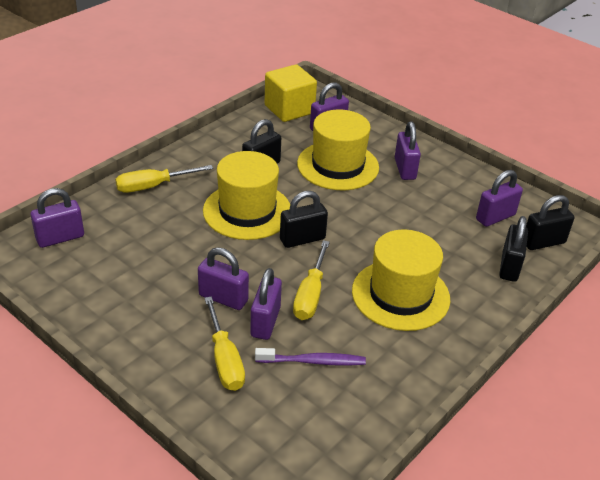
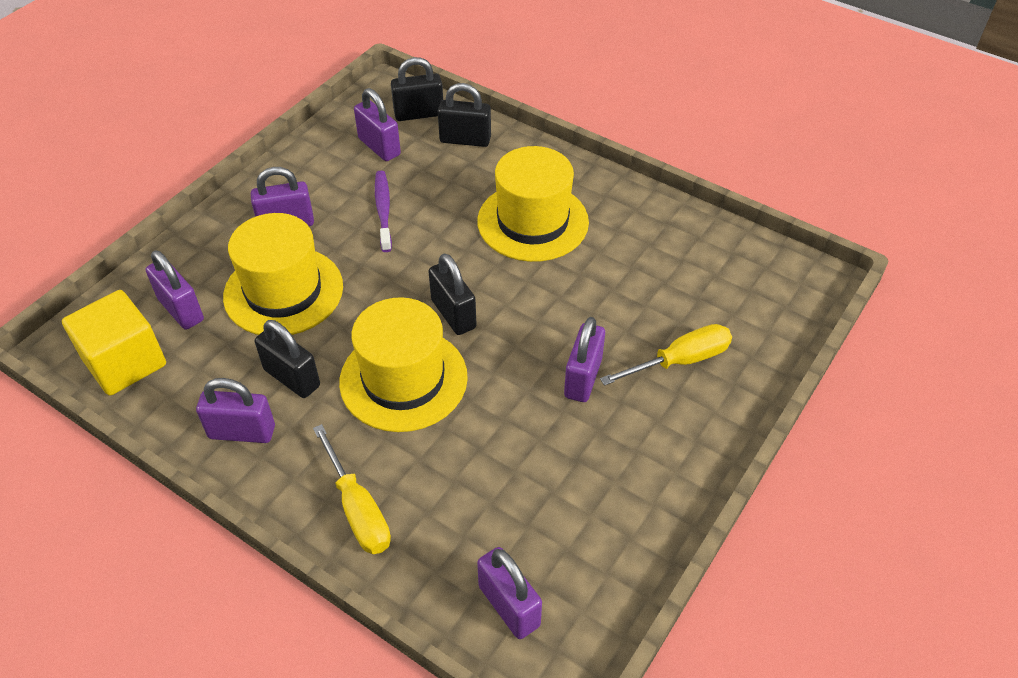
camera: 95 degrees left, 10 degrees up
(265, 322) = (610, 332): purple padlock -> purple padlock (242, 432)
(310, 295) = (554, 297): yellow screwdriver -> none
(313, 361) = (655, 285): purple toothbrush -> purple toothbrush (383, 210)
(543, 242) = (419, 114): black padlock -> black padlock turned 75 degrees counterclockwise

